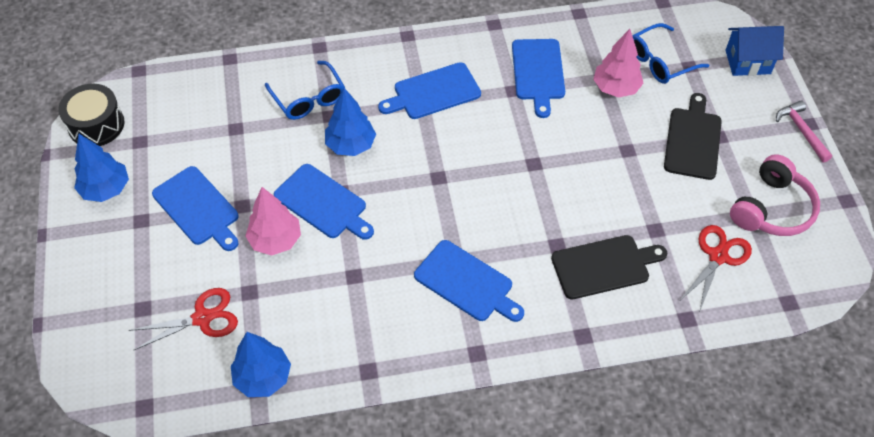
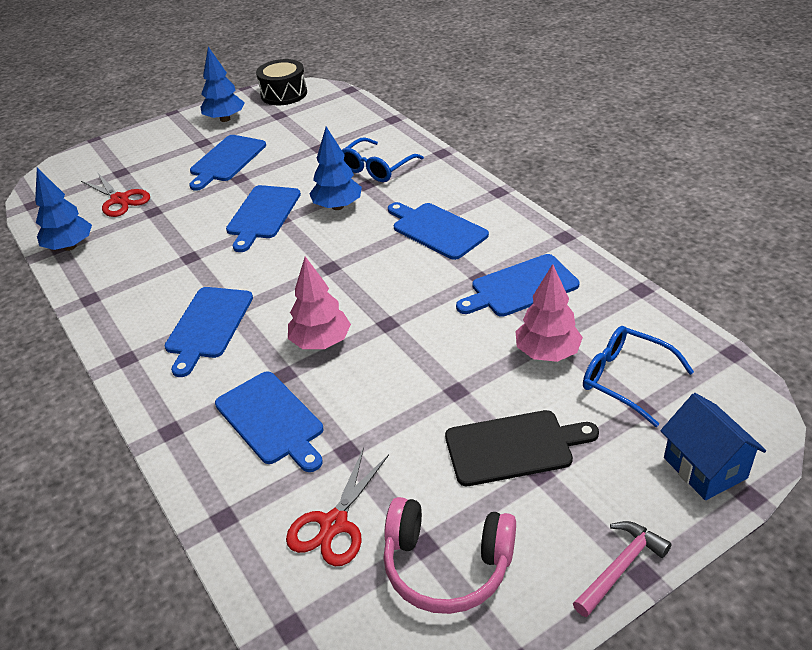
camera: 70 degrees right, 15 degrees down
(275, 240) = (211, 205): pink tree -> pink tree (321, 342)
(604, 266) = (271, 420): black cutting board -> blue cutting board
(718, 256) = (334, 524): red scissors -> red scissors turned 105 degrees clockwise

